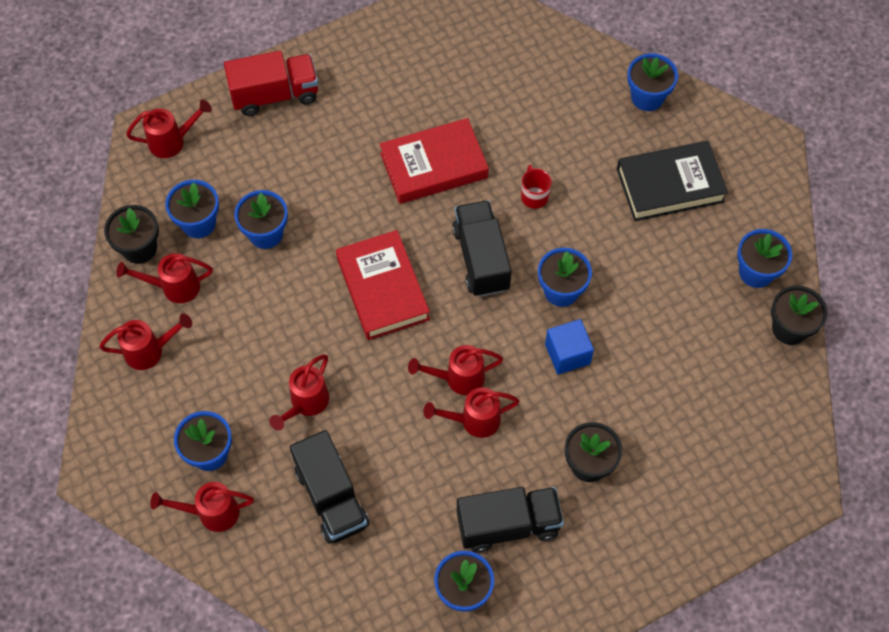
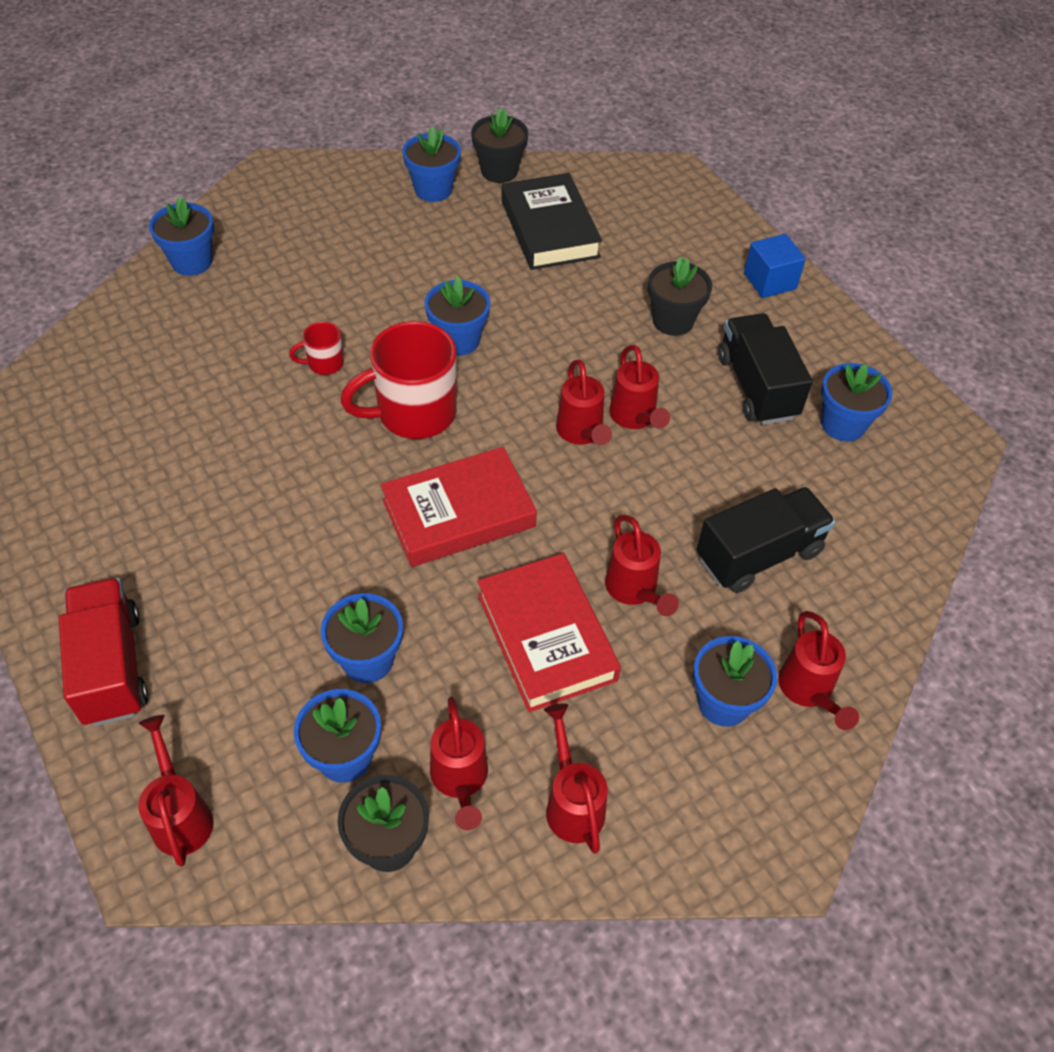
camera: 95 degrees left, 10 degrees down
(306, 404) = (634, 591): red watering can -> red watering can turned 45 degrees clockwise
(434, 166) = (268, 464): red book -> red book (546, 637)
(481, 259) = (414, 413): black truck -> red mug
(567, 354) = (541, 336): blue cube -> blue cube (769, 281)
(670, 185) = (319, 248): black book -> black book (549, 229)

